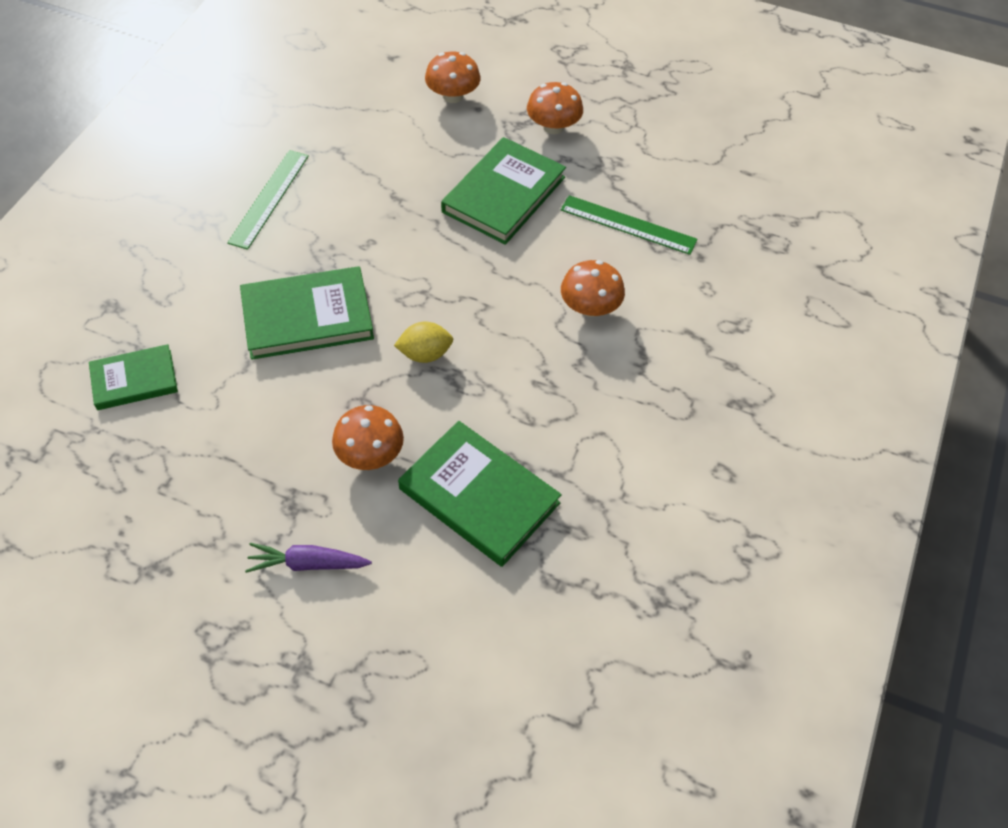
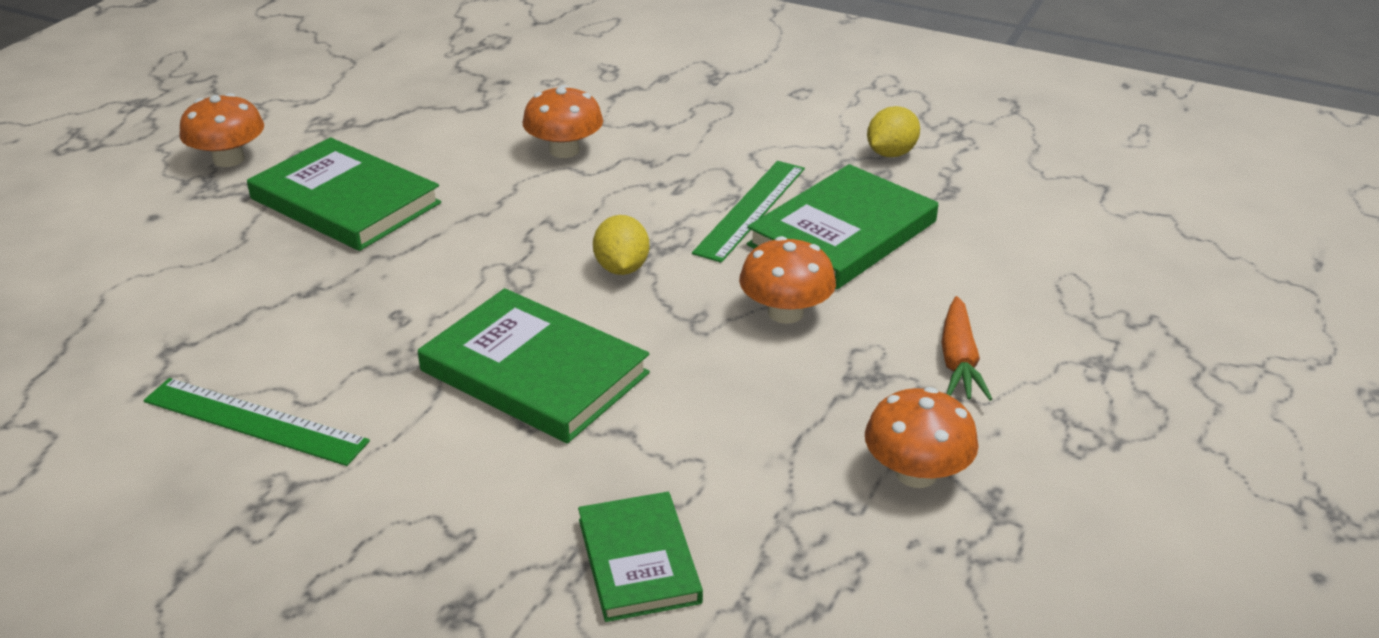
camera: 85 degrees left, 20 degrees down
(307, 317) = (534, 372): green book -> green book turned 45 degrees counterclockwise
(307, 564) = (958, 361): purple carrot -> orange carrot
(453, 96) = (109, 237): orange mushroom -> orange mushroom (916, 473)
(616, 541) = (891, 153): none -> yellow lemon
(628, 224) = (436, 119): green ruler -> green ruler (750, 209)

